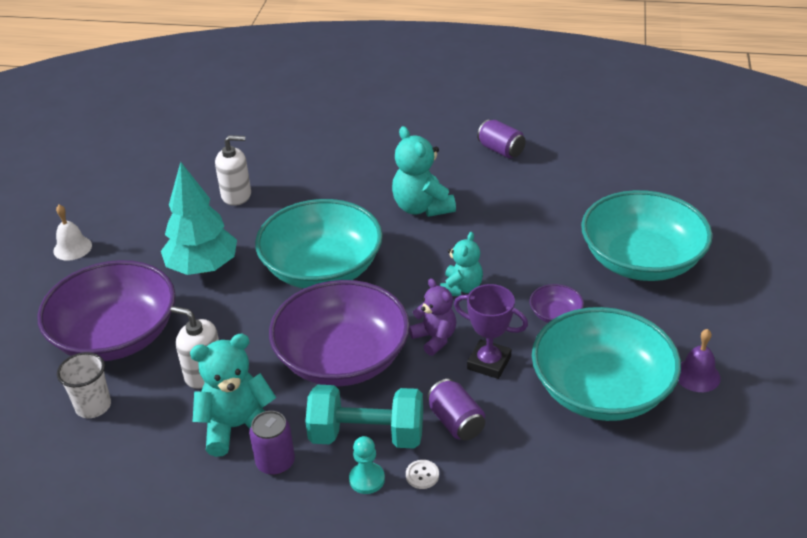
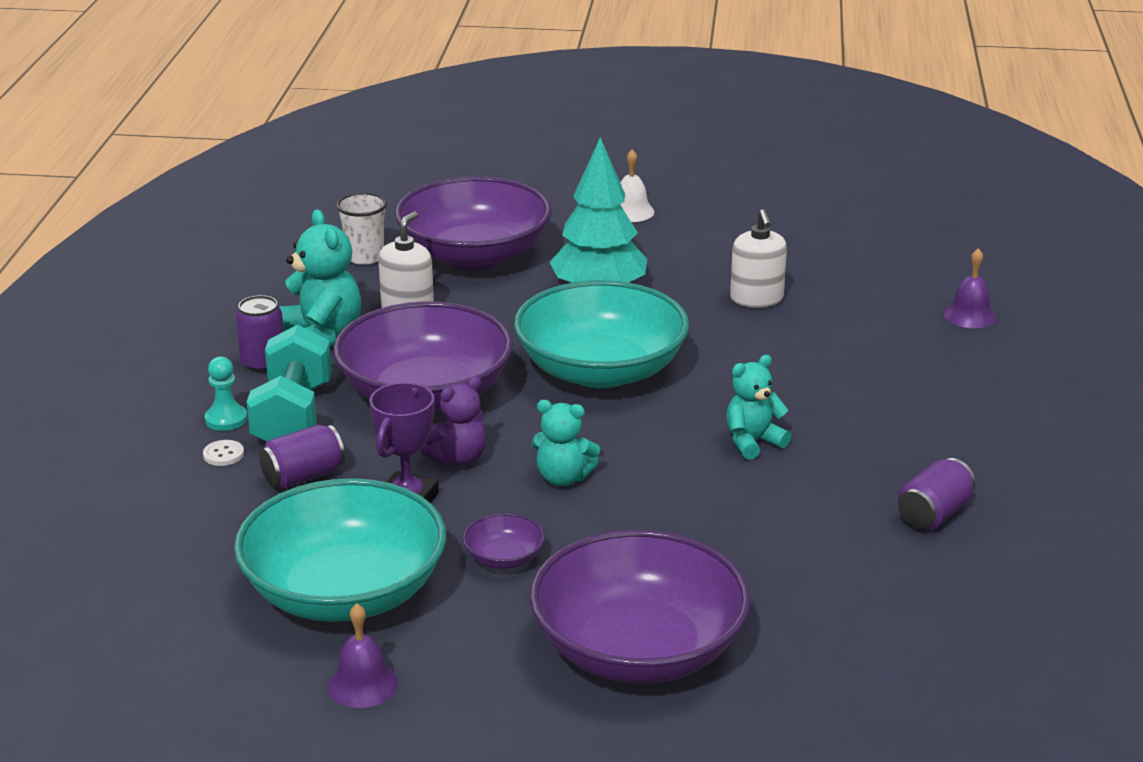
camera: 85 degrees right, 10 degrees down
(281, 116) = (970, 315): none -> purple bell
(422, 207) = (753, 442): turquoise teddy bear -> turquoise teddy bear, size x0.65
(641, 260) = (638, 650): turquoise bowl -> purple bowl

